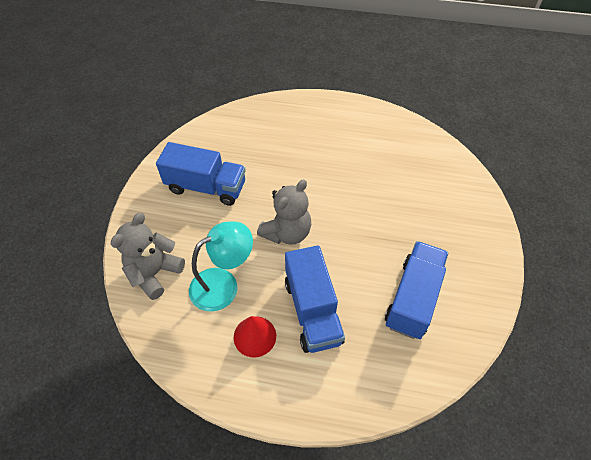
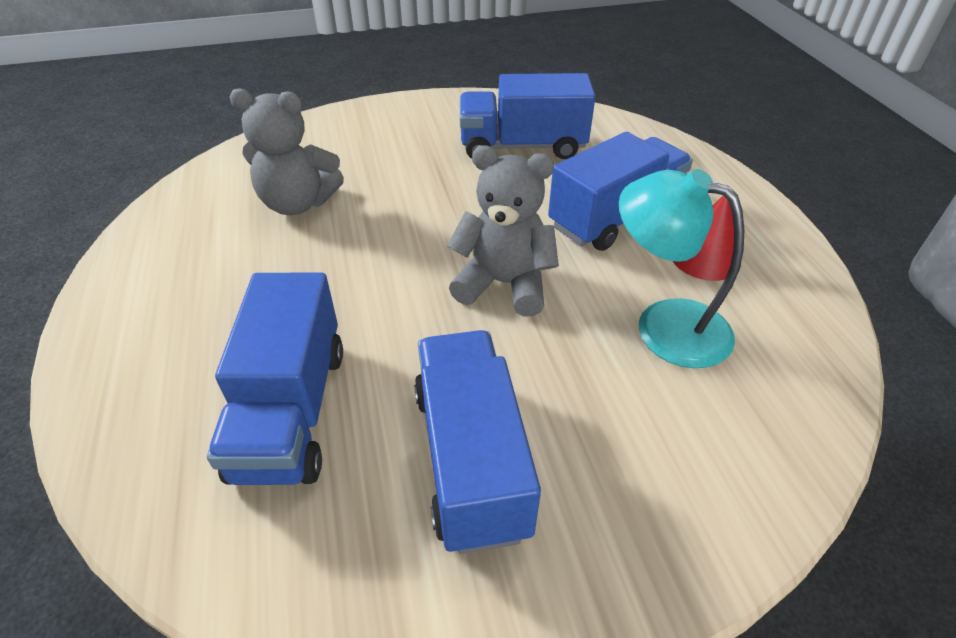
camera: 115 degrees left, 10 degrees down
(154, 273) = (739, 438): grey teddy bear -> grey teddy bear (298, 203)
(259, 146) = (291, 410): none -> blue truck

